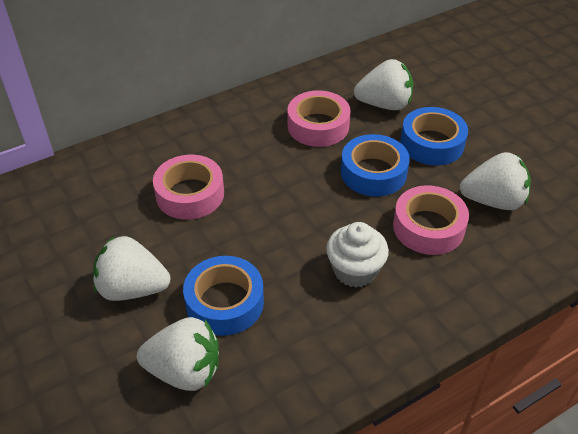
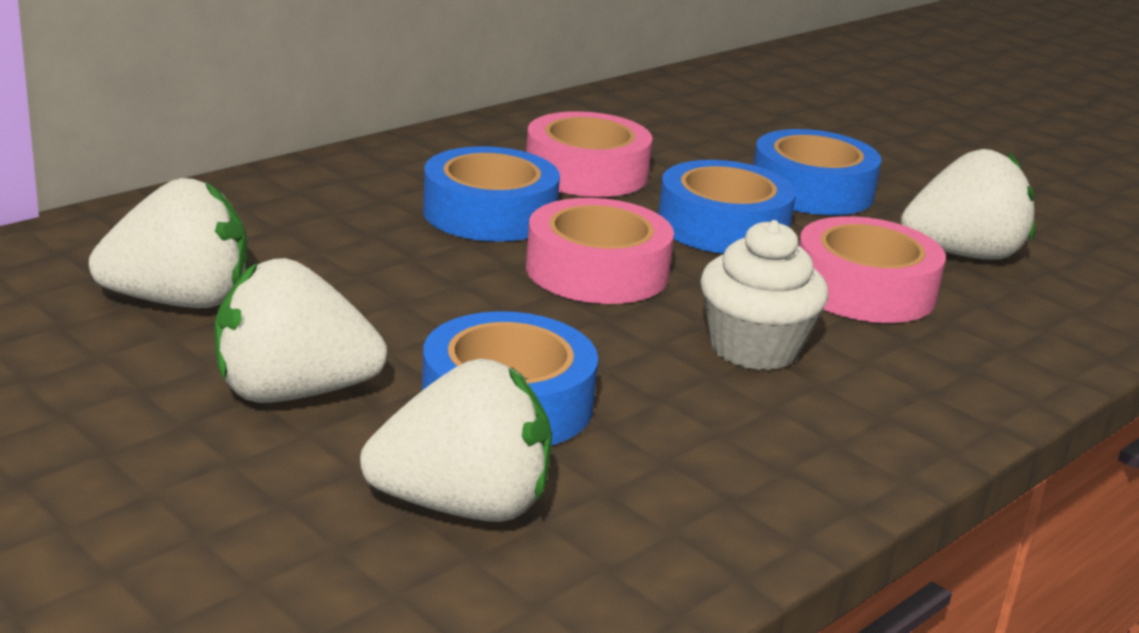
camera: 15 degrees left, 20 degrees down
(190, 194) = (365, 261): pink tape -> pink tape (597, 271)
(259, 159) = (489, 213): none -> blue tape
(384, 104) = (698, 146): white strawberry -> white strawberry (180, 302)

